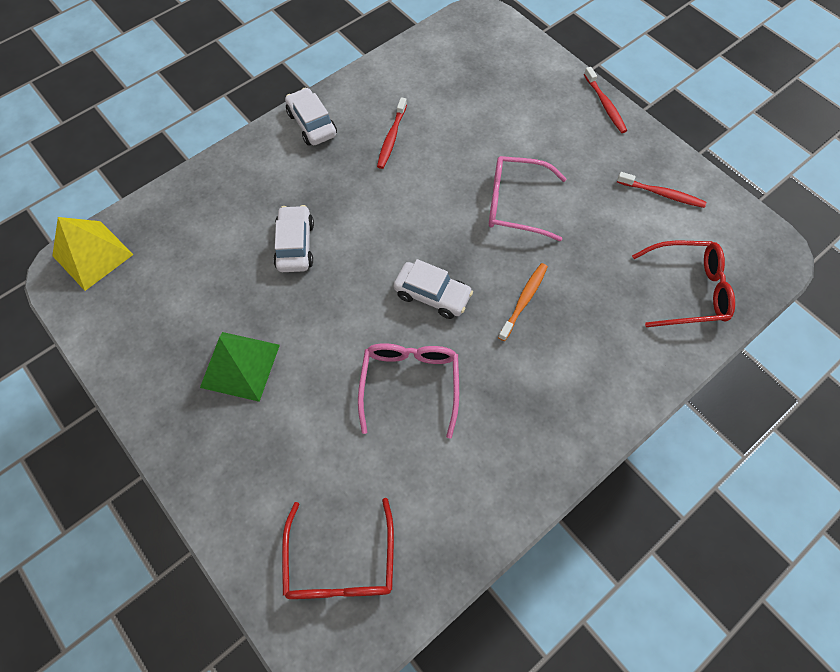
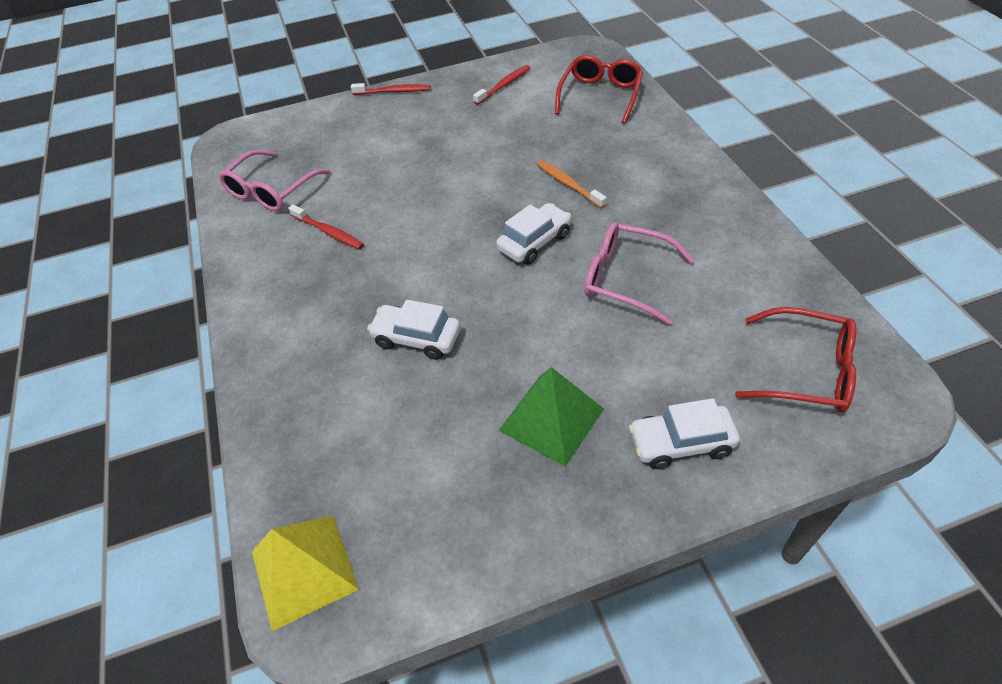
camera: 65 degrees left, 15 degrees down
(312, 124) = (261, 292): white car -> white car (681, 443)
(515, 204) = (464, 166): pink glasses -> pink glasses (271, 191)

